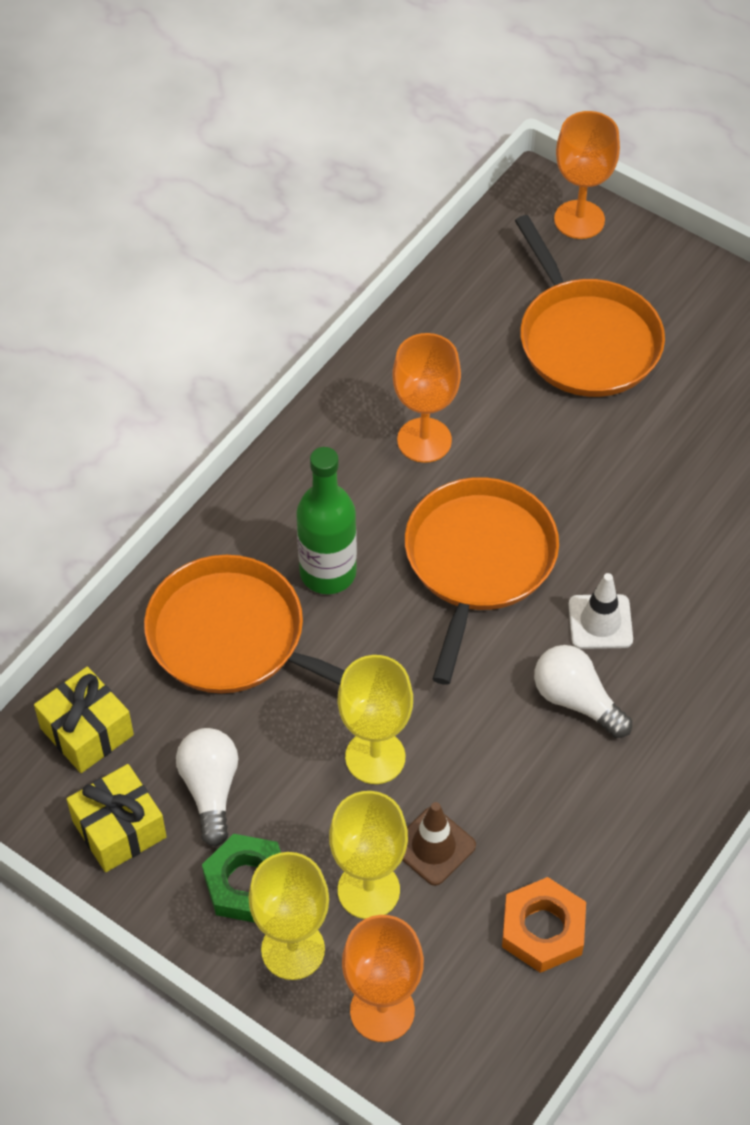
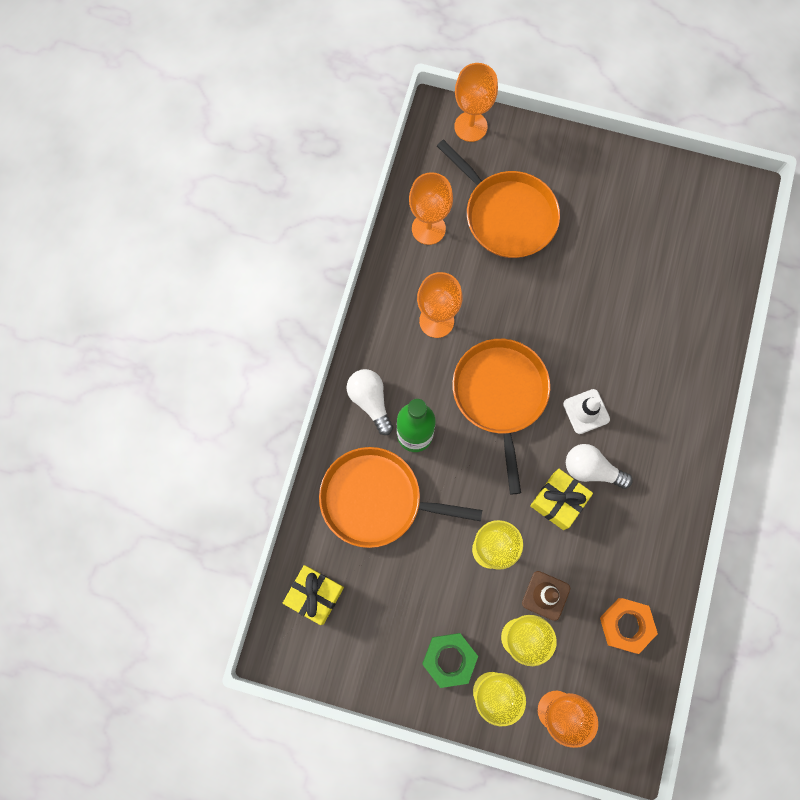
camera: 20 degrees left, 20 degrees up
(119, 829) = (361, 652): yellow gift -> yellow gift (558, 501)
(210, 790) = (404, 607): white light bulb -> white light bulb (370, 401)
(463, 324) = (428, 228): none -> orange goblet

